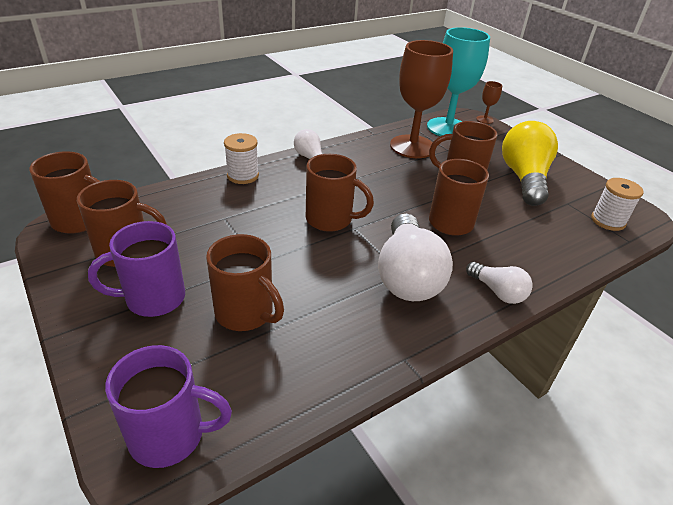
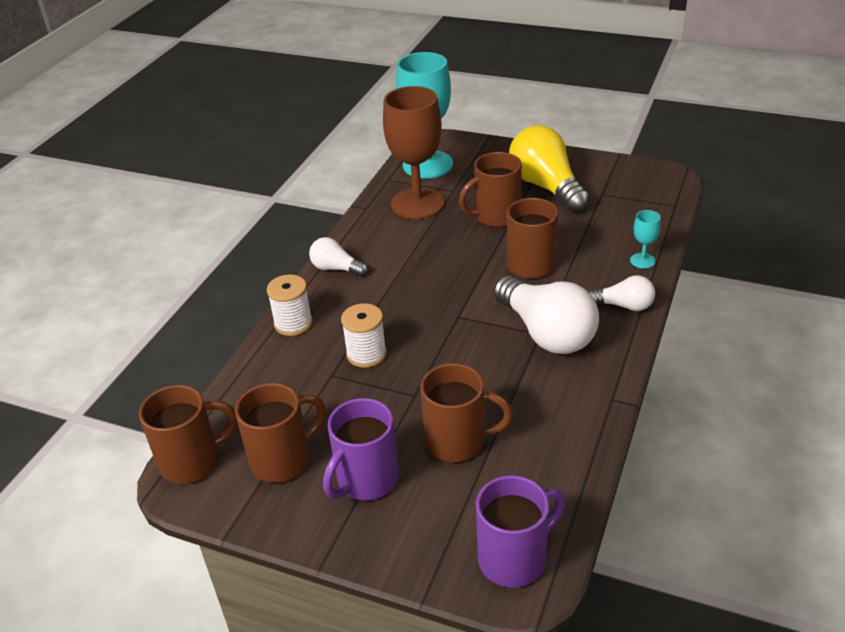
camera: 30 degrees left, 0 degrees up
(330, 219) = (429, 320): brown mug -> none
(484, 119) = (451, 137): brown goblet -> none
(553, 267) = (642, 261): none -> turquoise goblet
(608, 221) = (645, 194): white spool -> white spool (366, 354)

